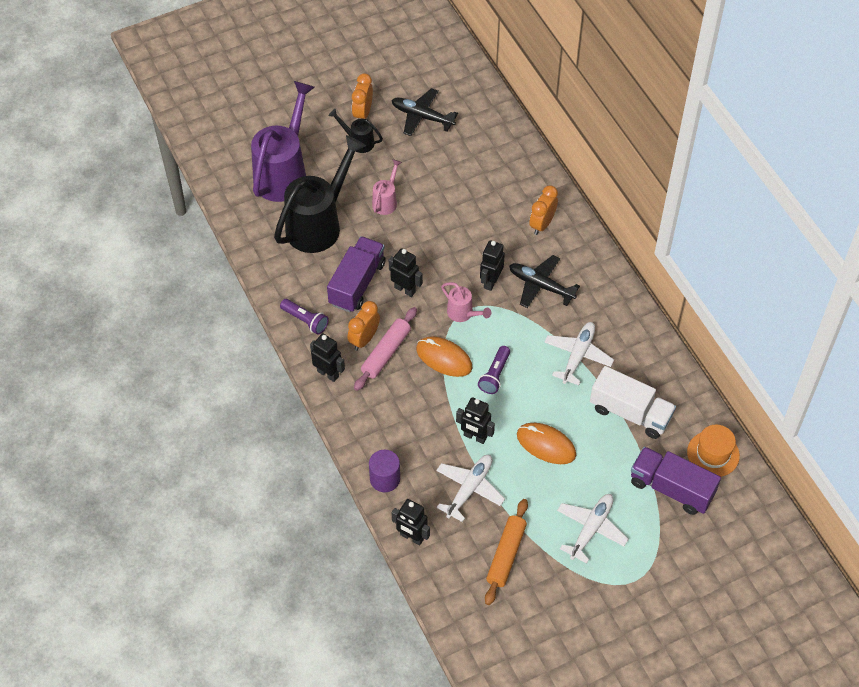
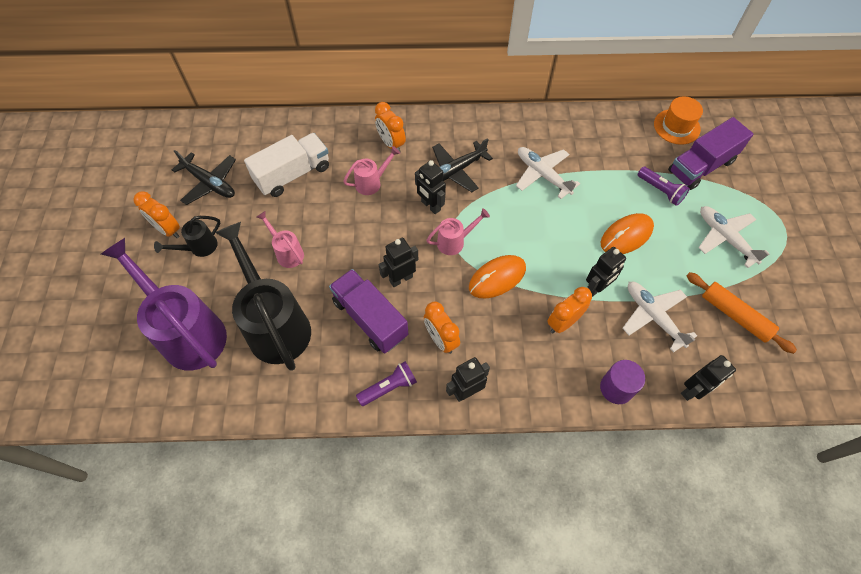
camera: 65 degrees left, 5 degrees up
(386, 353) = (467, 326): pink rolling pin -> none
(422, 116) = (210, 183): black plane -> black plane turned 105 degrees counterclockwise
(426, 421) = (563, 322): none -> orange clock
(490, 228) = (371, 183): none -> pink watering can
(495, 375) = (535, 244): purple flashlight -> purple flashlight (660, 190)
(630, 413) = (616, 163): white truck -> white truck (293, 174)

